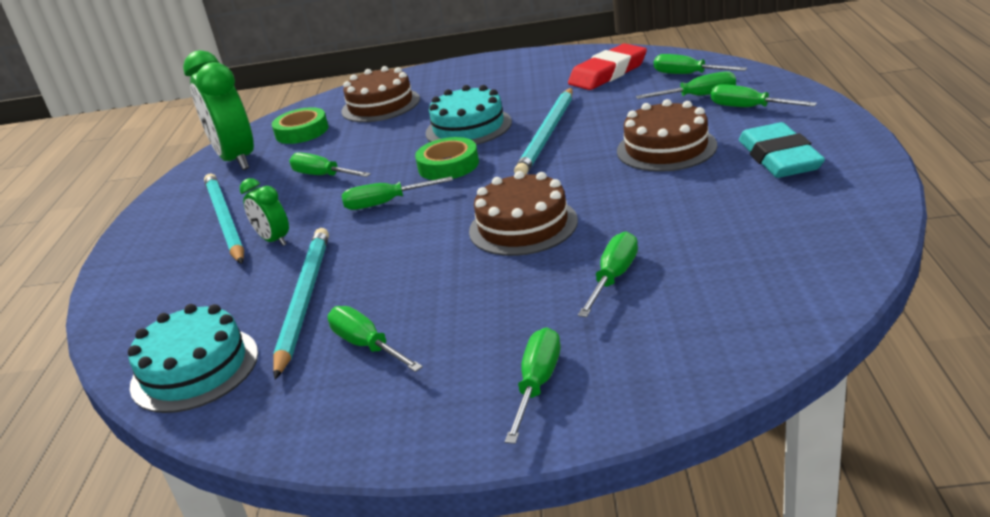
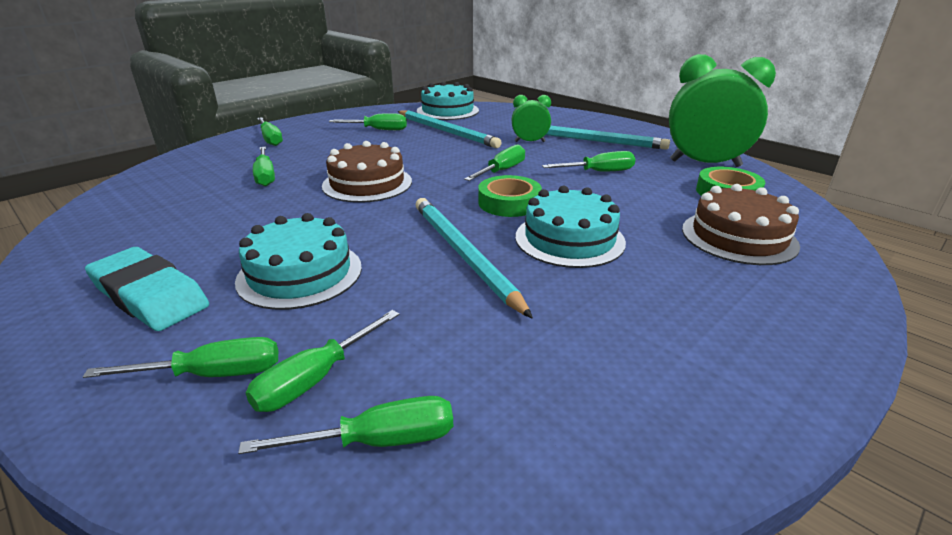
camera: 130 degrees right, 0 degrees up
(608, 73) = (541, 395): red eraser -> none
(666, 148) = (300, 273): brown cake -> turquoise cake

